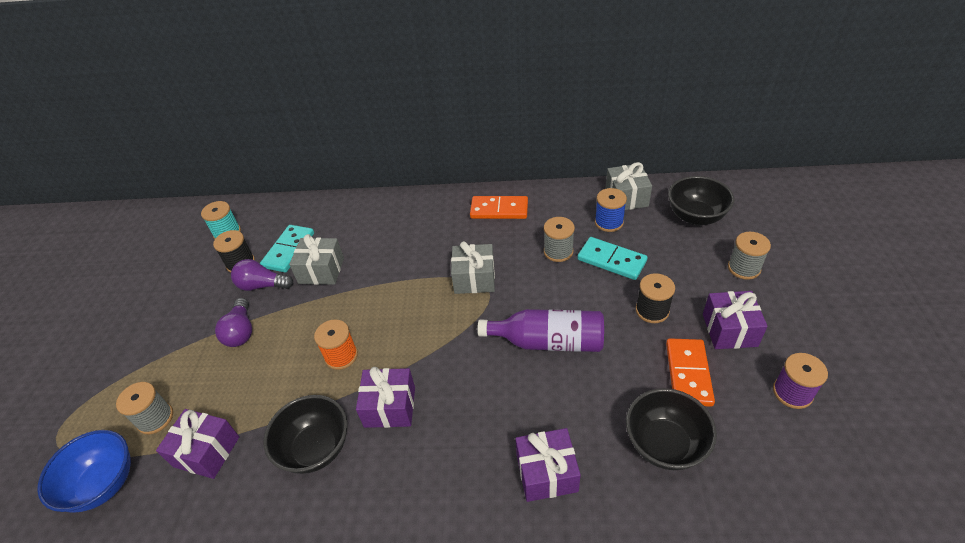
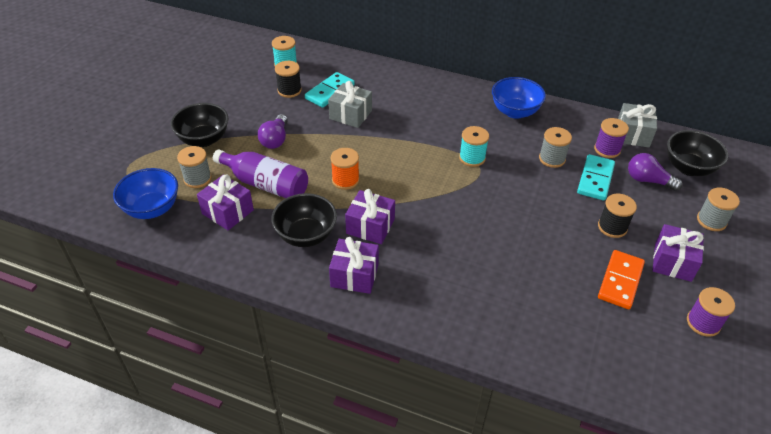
camera: 15 degrees right, 0 degrees up
(262, 285) = (301, 112): purple light bulb -> purple light bulb (648, 180)
(474, 279) = (472, 158): grey gift -> turquoise spool
(499, 210) = (515, 112): orange domino -> blue bowl
(546, 473) = (473, 308): purple gift -> purple gift (354, 275)
(548, 341) = (513, 222): purple bottle -> purple bottle (265, 184)
(609, 222) = (607, 149): blue spool -> purple spool
(611, 260) = (595, 179): turquoise domino -> turquoise domino turned 60 degrees clockwise
(664, 444) = (576, 321): black bowl -> black bowl (204, 139)

